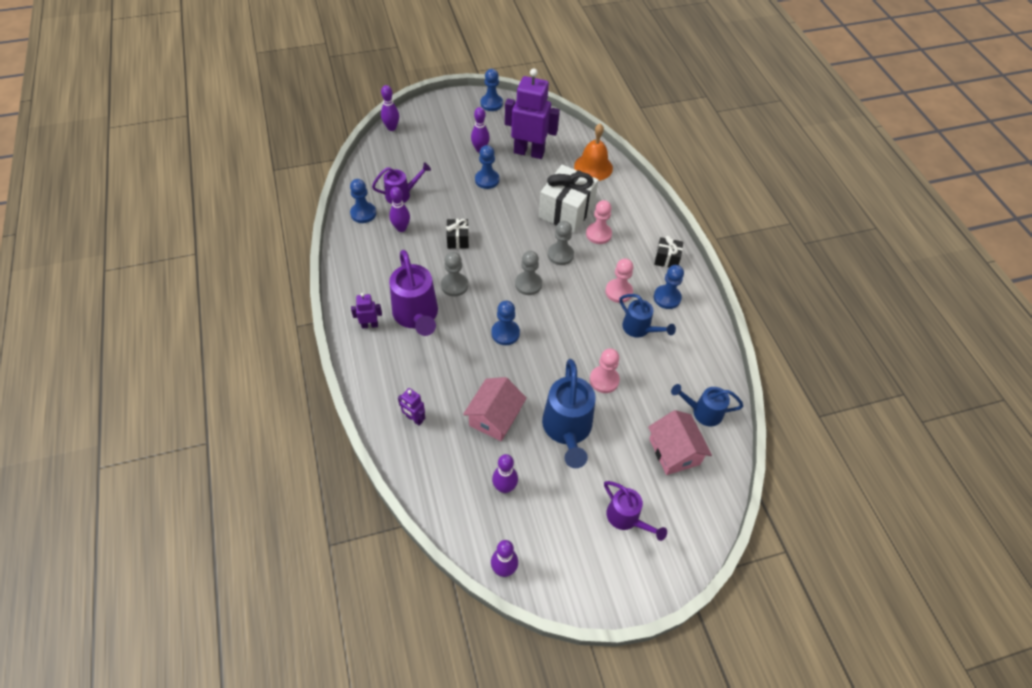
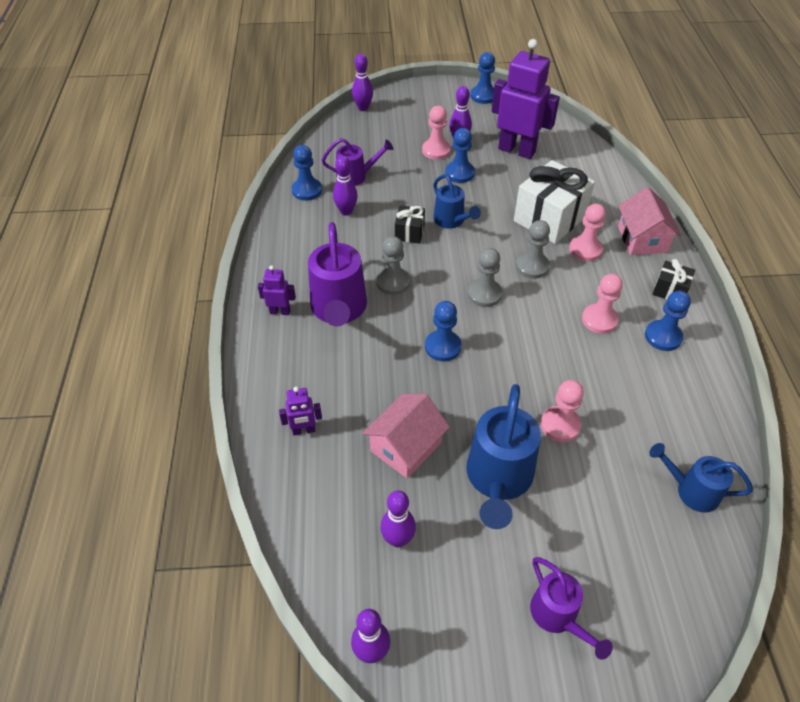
camera: 15 degrees right, 5 degrees down
(414, 419) = (304, 430): purple robot -> purple robot turned 60 degrees counterclockwise
(463, 161) = (436, 150): none -> pink pawn
(593, 167) = (592, 175): orange bell -> none
(639, 329) = (619, 369): blue watering can -> blue watering can (451, 221)
(674, 451) = (642, 536): pink house -> pink house (642, 239)

